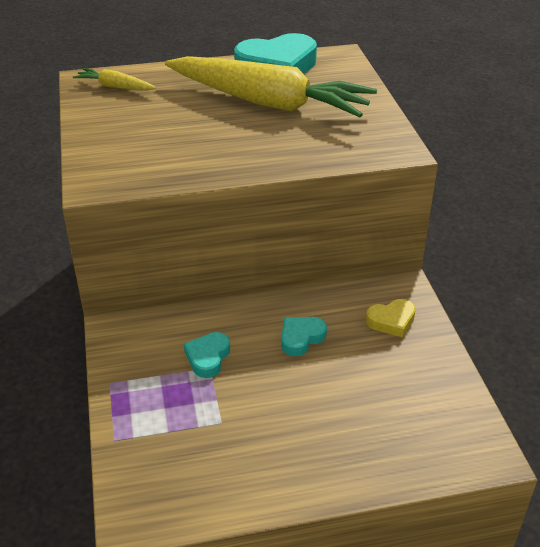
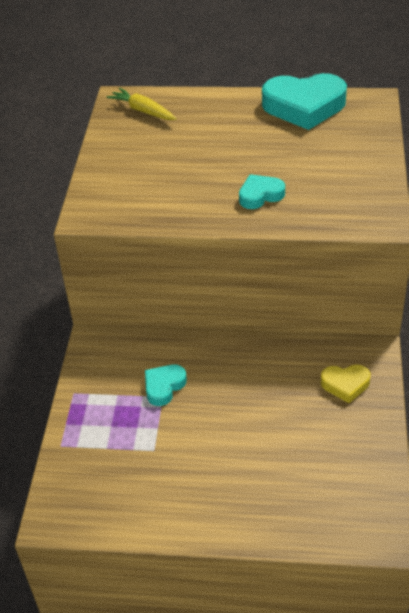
camera: 20 degrees right, 5 degrees up
(269, 103) = (278, 149): yellow carrot -> none
(301, 338) = (254, 385): turquoise heart -> turquoise heart (260, 195)

